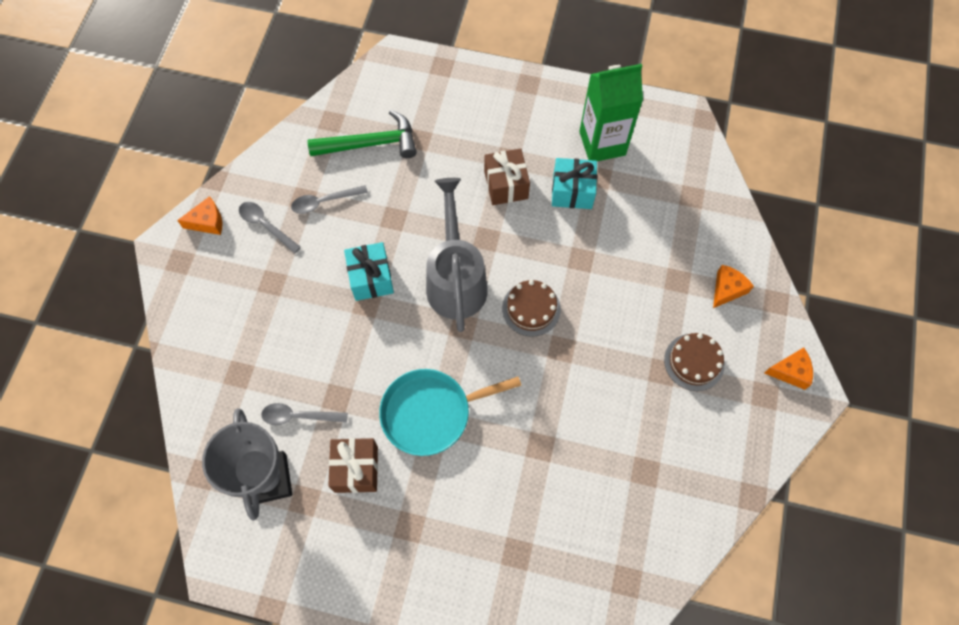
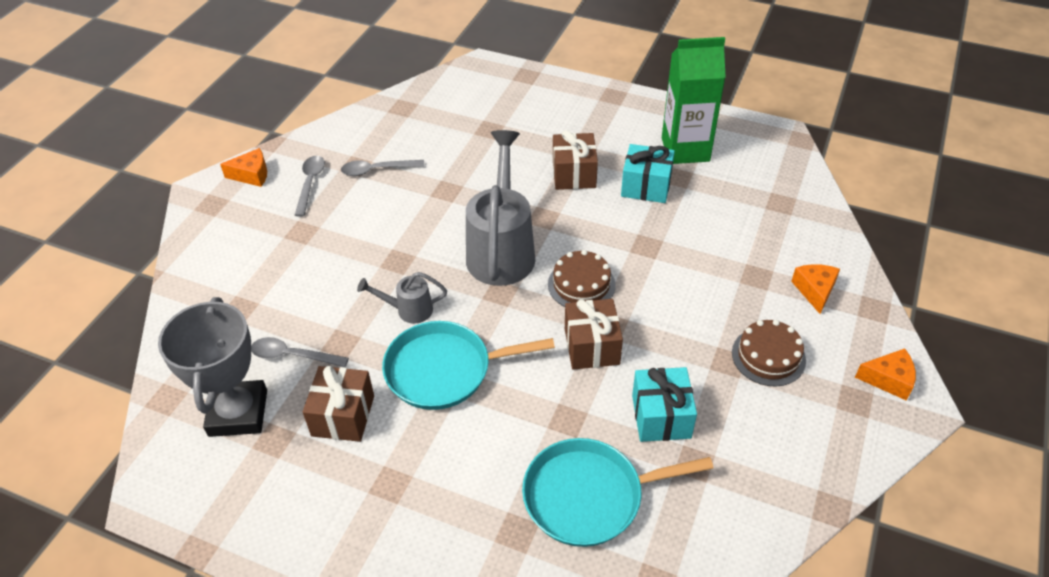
camera: 10 degrees right, 20 degrees down
(266, 225) = (310, 183): grey spoon -> grey spoon turned 45 degrees clockwise
(371, 144) = (438, 128): green hammer -> none
(371, 278) = (408, 239): turquoise gift -> turquoise gift (661, 416)
(387, 355) = (408, 310): none -> grey watering can
(549, 372) = (591, 346): none -> brown gift
(567, 514) = (589, 496): none -> turquoise pan
(727, 289) = (815, 291): orange cheese -> orange cheese turned 45 degrees counterclockwise

